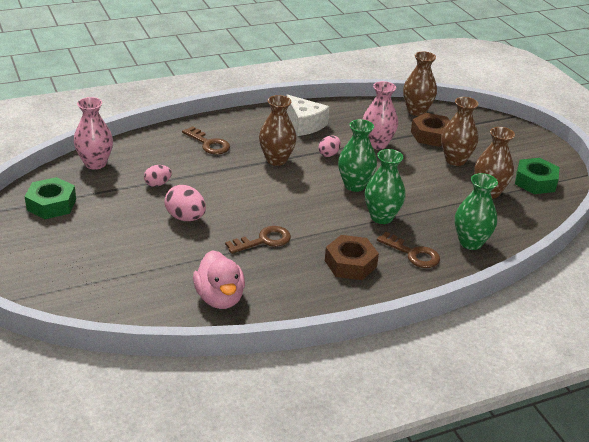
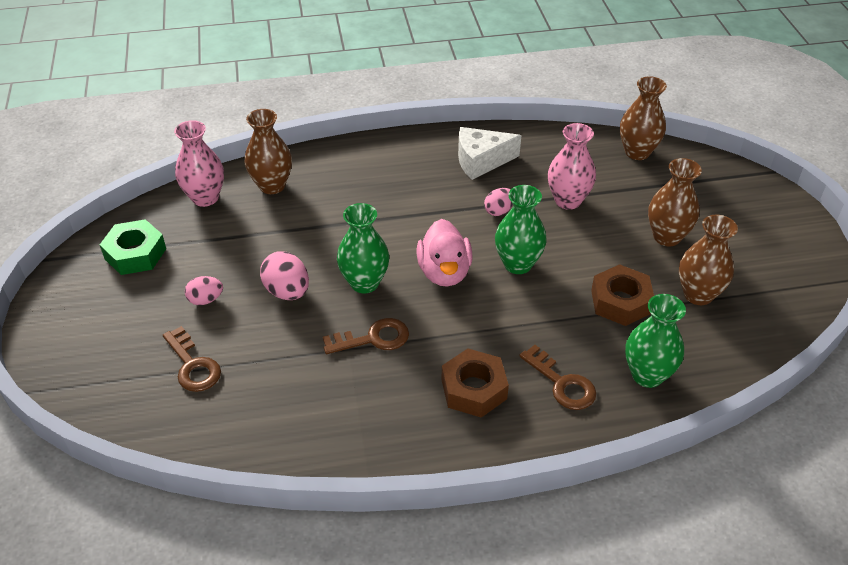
camera: 15 degrees right, 10 degrees up
(158, 184) = (269, 236): pink egg -> pink egg (206, 300)
(209, 144) = (351, 181): brown key -> brown key (193, 365)
(220, 298) = (291, 421): pink duck -> pink duck (444, 272)
(276, 160) = (428, 213): brown vase -> brown vase (272, 186)
(304, 124) = (481, 161): white cheese -> white cheese turned 105 degrees clockwise
(381, 217) = (538, 319): green vase -> green vase (364, 283)
(431, 135) = (645, 193): brown nut -> brown nut (620, 301)
(535, 182) = (770, 284): green nut -> none

